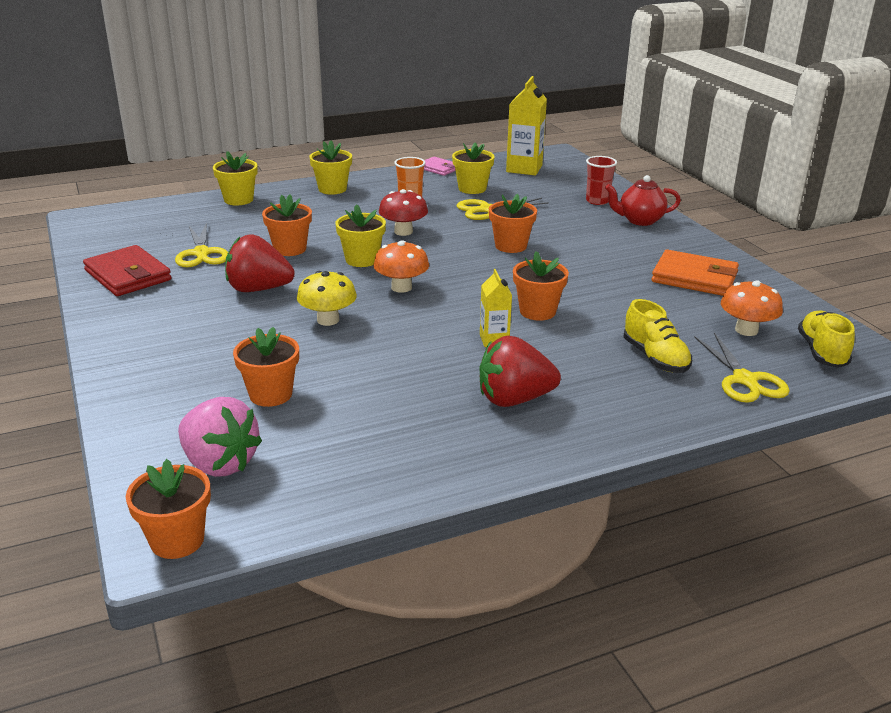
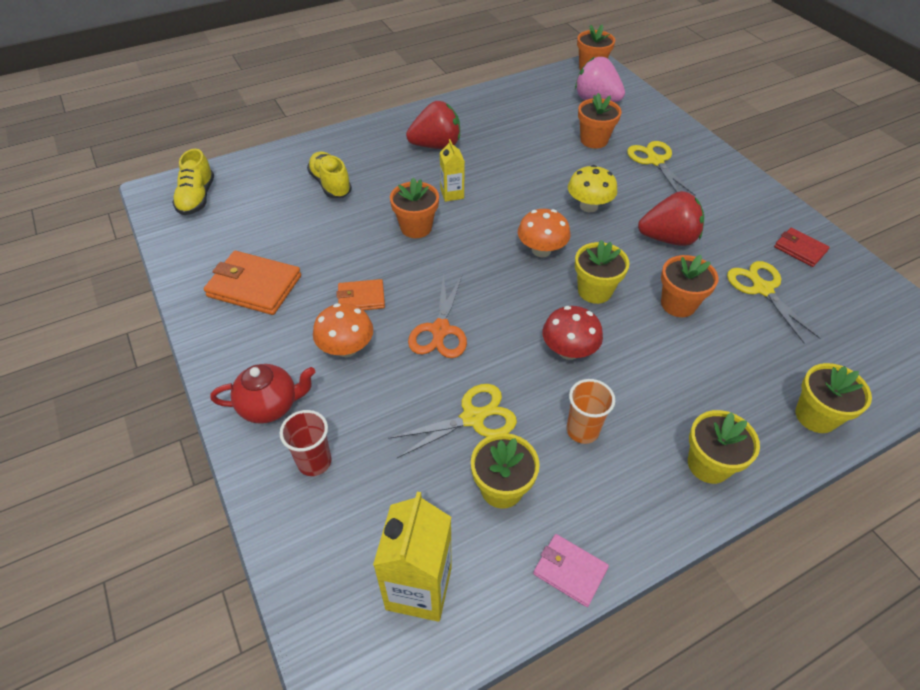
camera: 175 degrees right, 20 degrees up
(128, 275) = (800, 249): red wallet -> red wallet, size x0.58
(511, 246) = (440, 330): orange flower pot -> orange scissors
(586, 266) = (361, 298): none -> orange wallet
(744, 380) = (273, 169): yellow scissors -> yellow scissors (655, 161)
(746, 330) = (243, 217): orange mushroom -> orange mushroom (346, 348)

